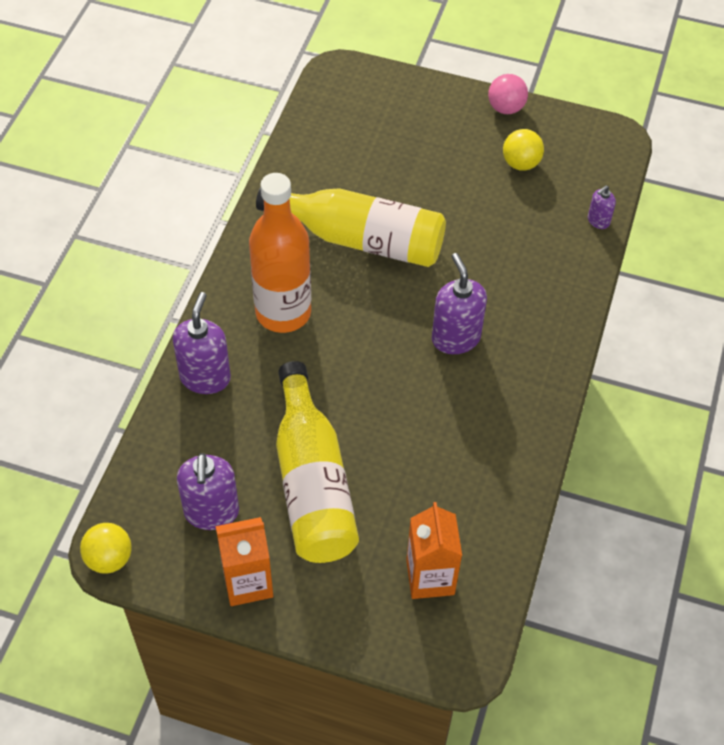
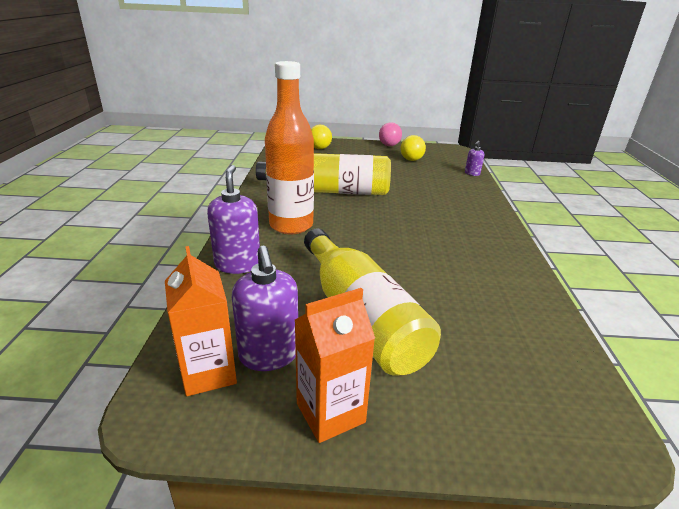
camera: 15 degrees left, 25 degrees down
(109, 558) = (153, 421): yellow ball -> yellow ball (319, 148)
(430, 577) = (516, 370): orange carton -> orange carton (208, 372)
(455, 338) = (424, 224): purple soap dispenser -> none

